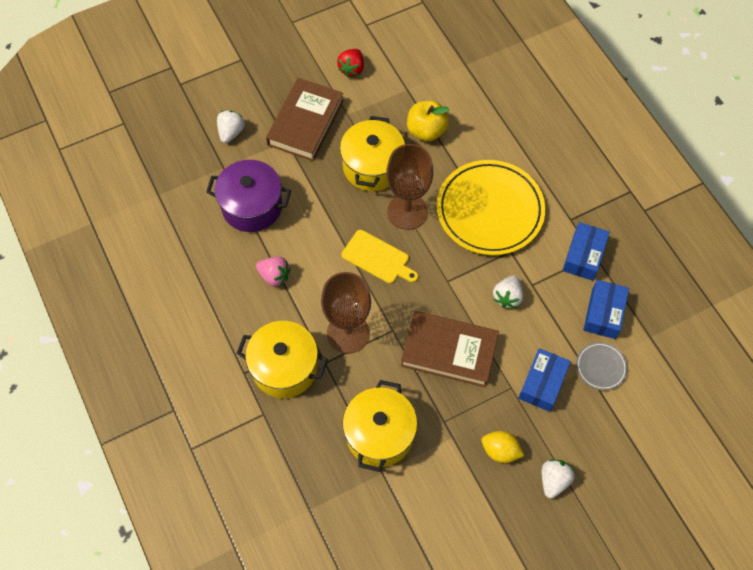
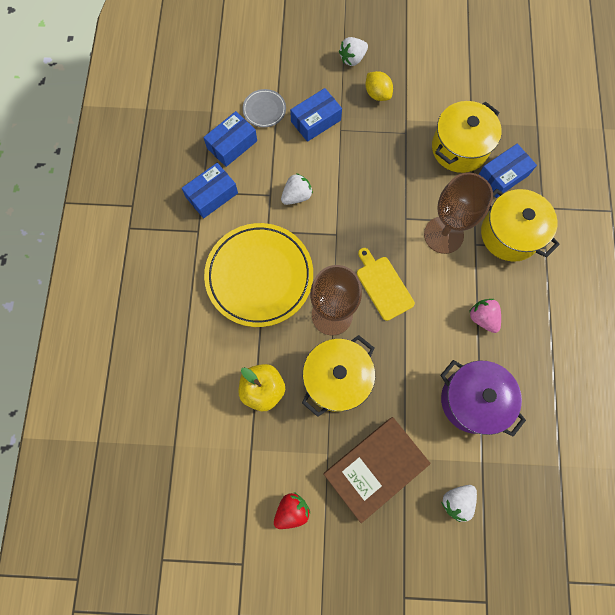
camera: 150 degrees left, 10 degrees up
(320, 427) = (502, 176): none -> blue box
(449, 351) = (370, 179): brown book -> none

